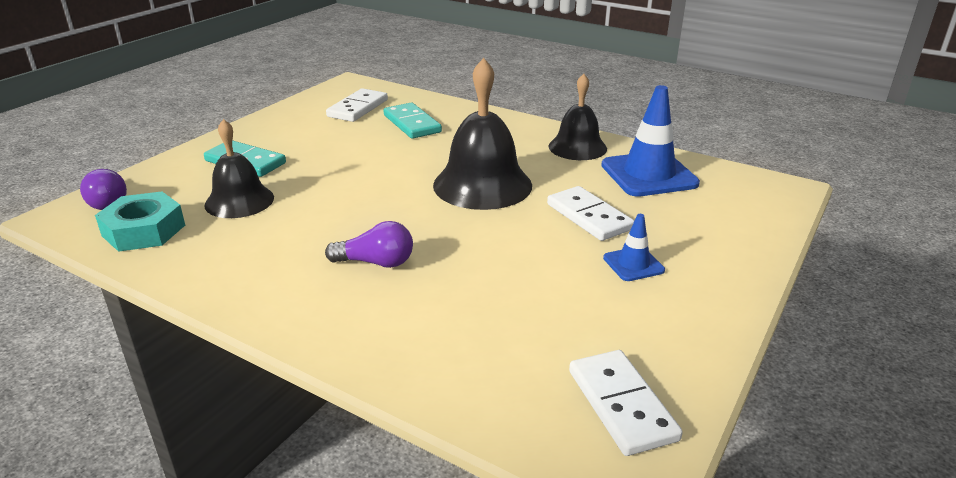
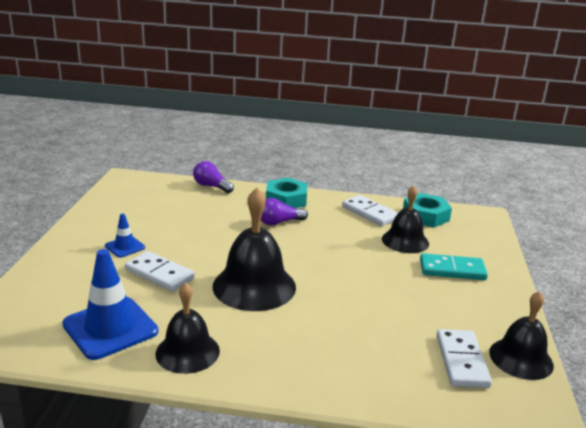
camera: 155 degrees right, 5 degrees down
(107, 201) = (478, 226): purple light bulb -> purple light bulb (211, 186)
(311, 102) = (521, 358): none -> black bell
(315, 310) = (286, 199): none -> turquoise nut
(412, 124) = (379, 348): turquoise domino -> none
(621, 405) = (129, 192): white domino -> white domino (370, 213)

